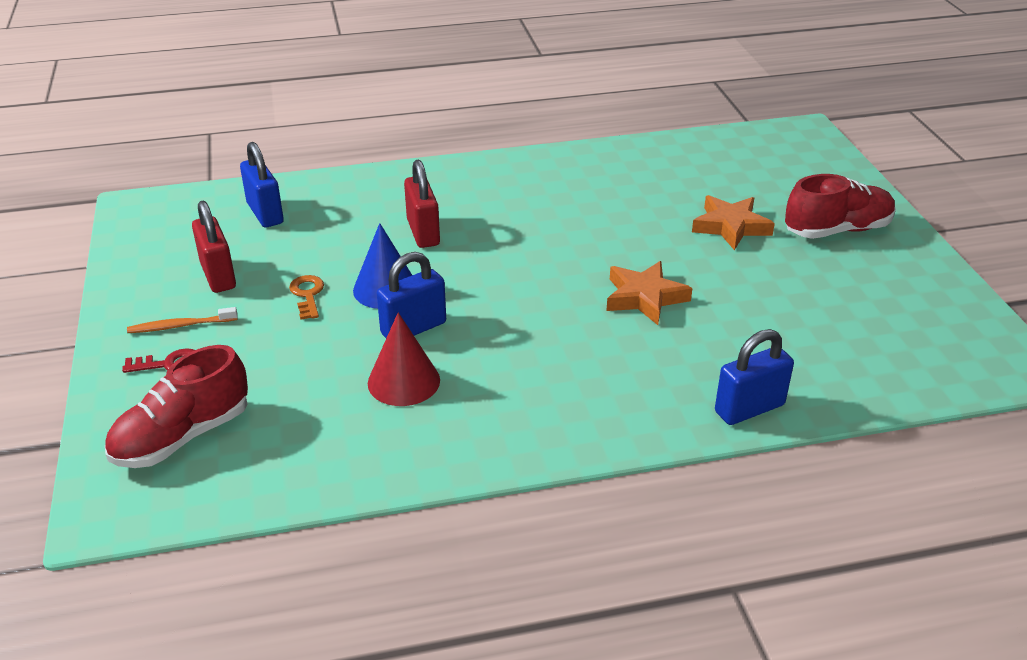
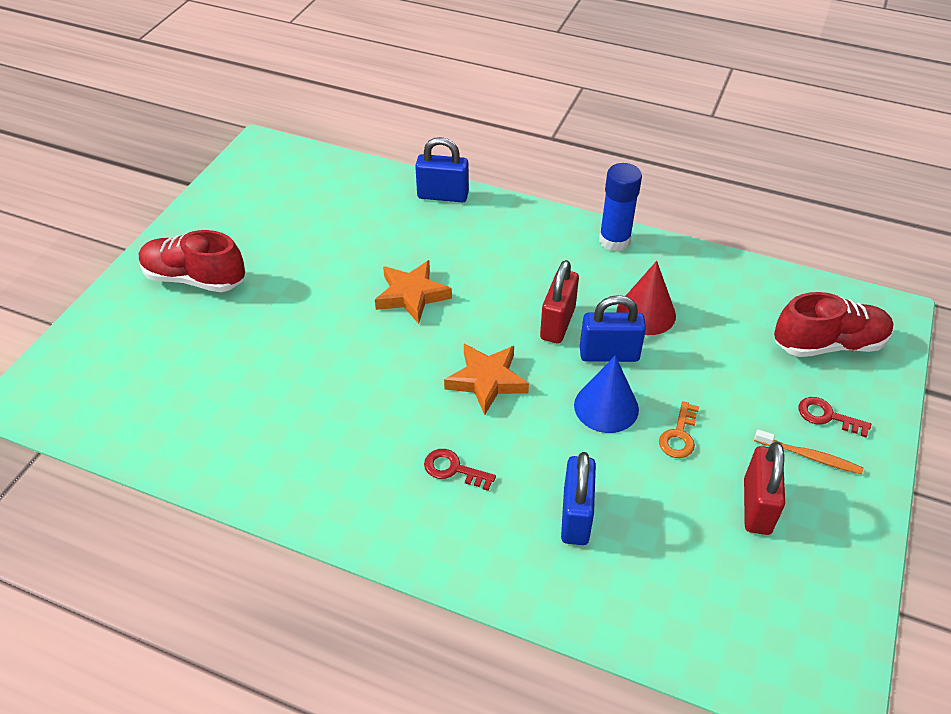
camera: 145 degrees left, 10 degrees up
(265, 213) = (672, 587): blue padlock -> blue padlock (575, 516)
(423, 232) = (525, 460): red padlock -> red padlock (557, 323)
(472, 209) = (453, 469): none -> red key
(500, 448) = (614, 241): none -> blue glue stick
(730, 226) = (263, 324): orange star -> orange star (487, 381)

